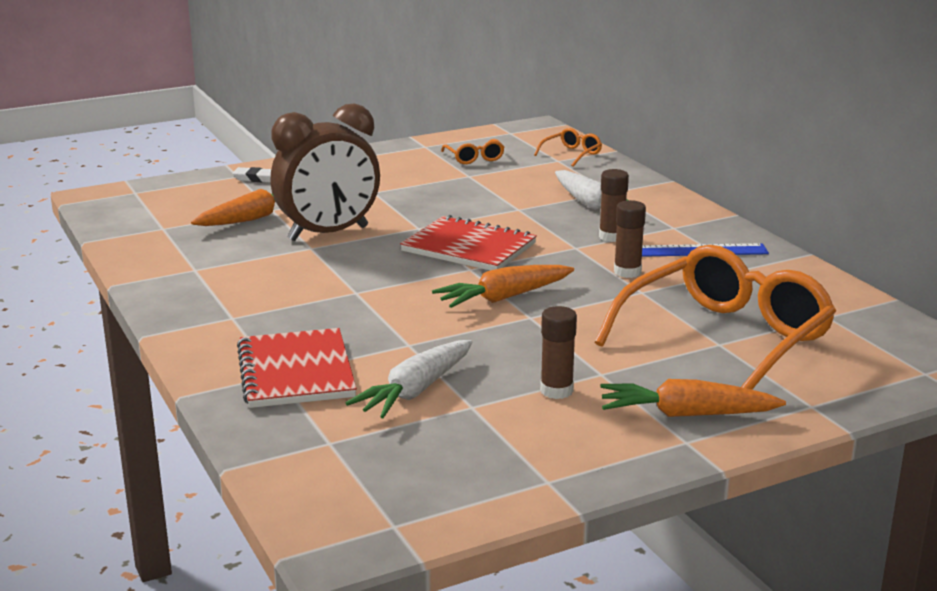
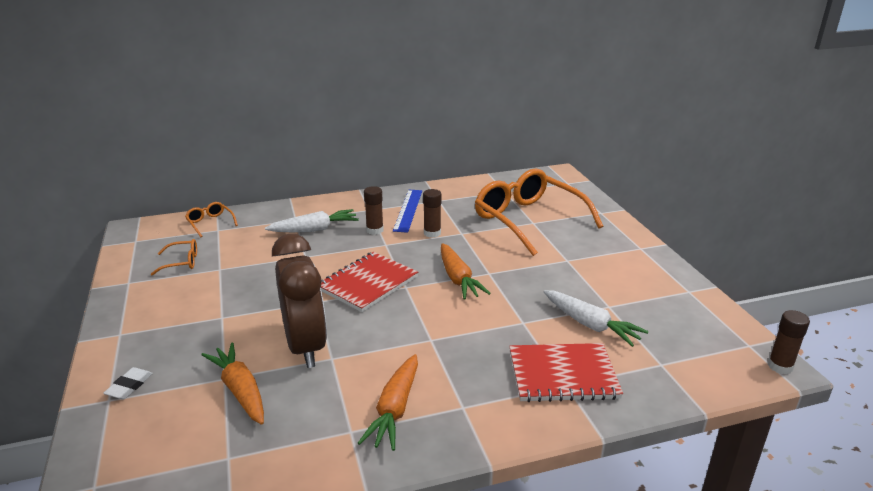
camera: 80 degrees left, 5 degrees up
(556, 391) = (588, 276): brown glue stick -> brown glue stick (780, 366)
(685, 414) = (612, 244): orange carrot -> orange carrot (395, 410)

